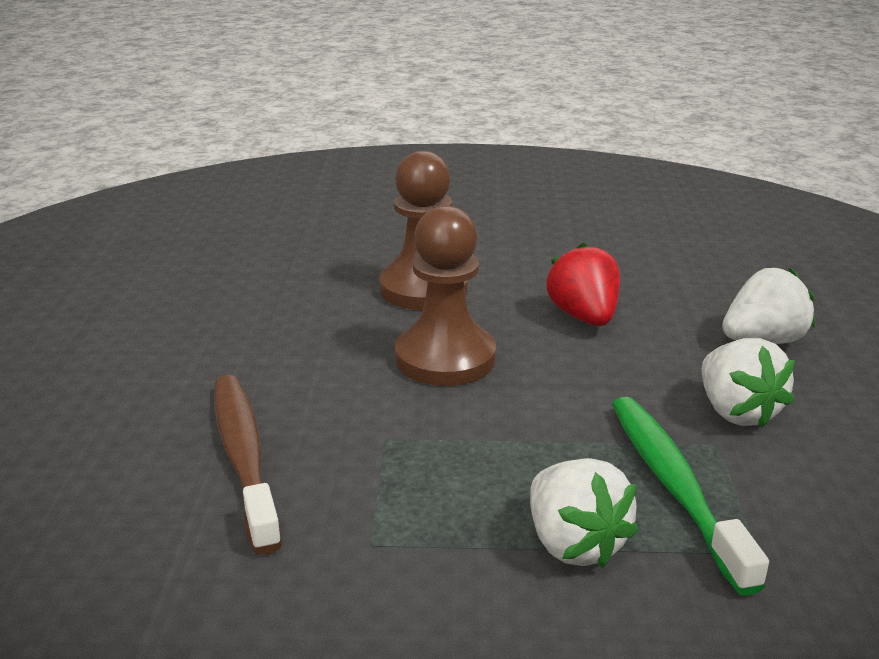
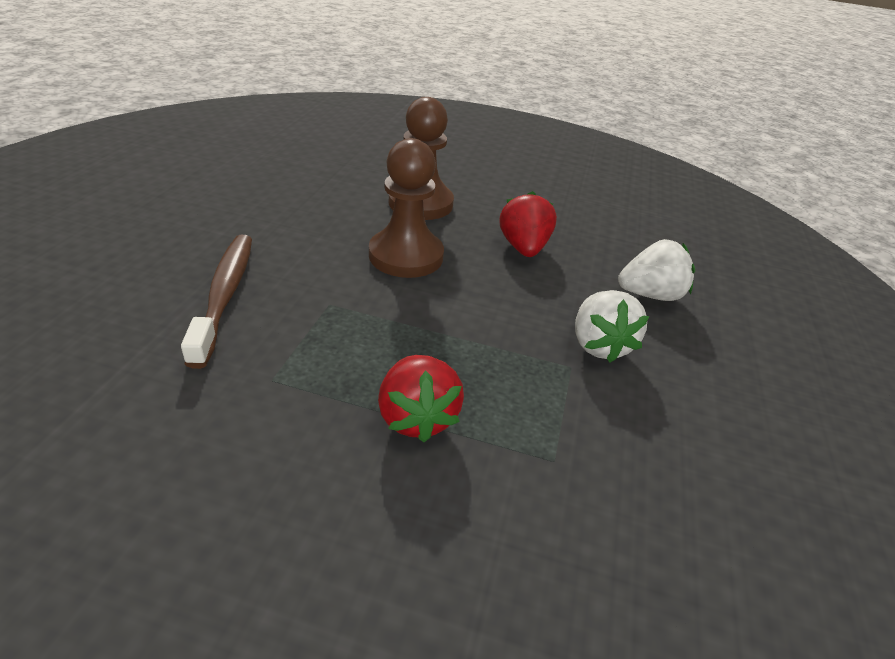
camera: 10 degrees right, 10 degrees up
(574, 544) = (416, 417): white strawberry -> red strawberry
(674, 486) = (518, 391): green toothbrush -> none

